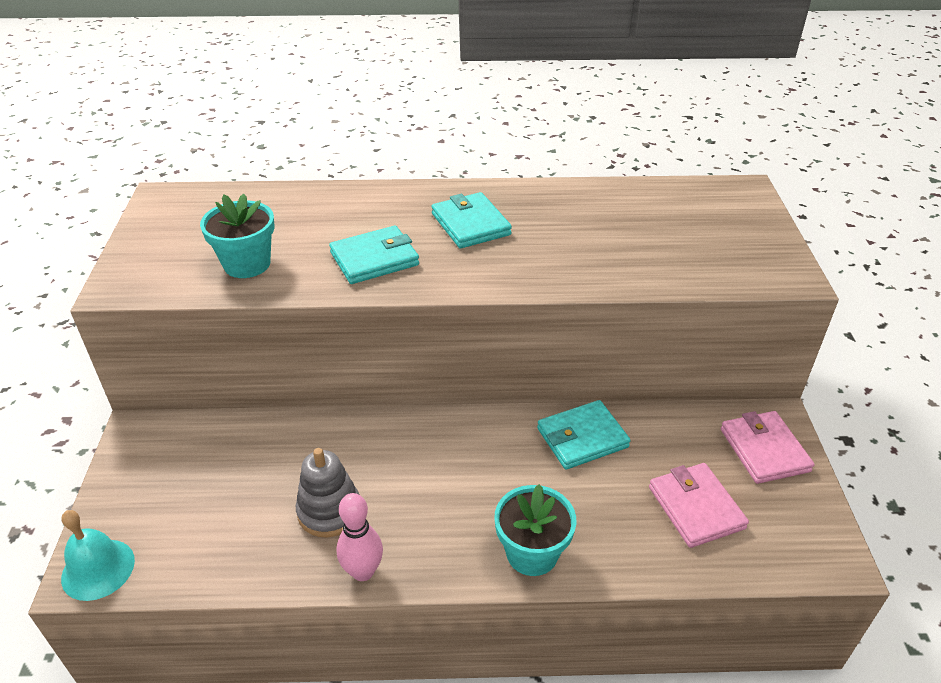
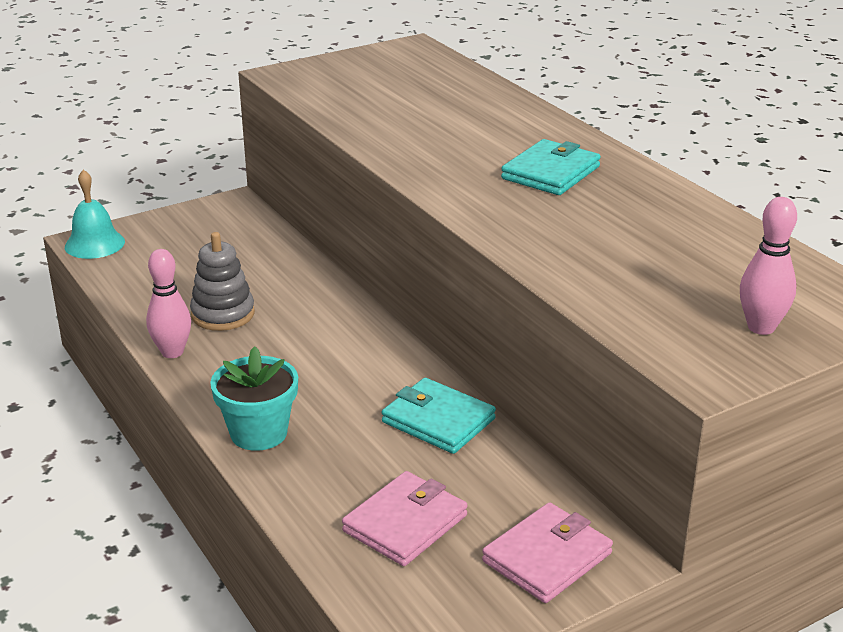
camera: 60 degrees right, 10 degrees down
(247, 264) = (363, 104): turquoise flower pot -> none
(374, 259) = (435, 148): turquoise wallet -> none
(745, 233) = (761, 327): none -> pink bowling pin

